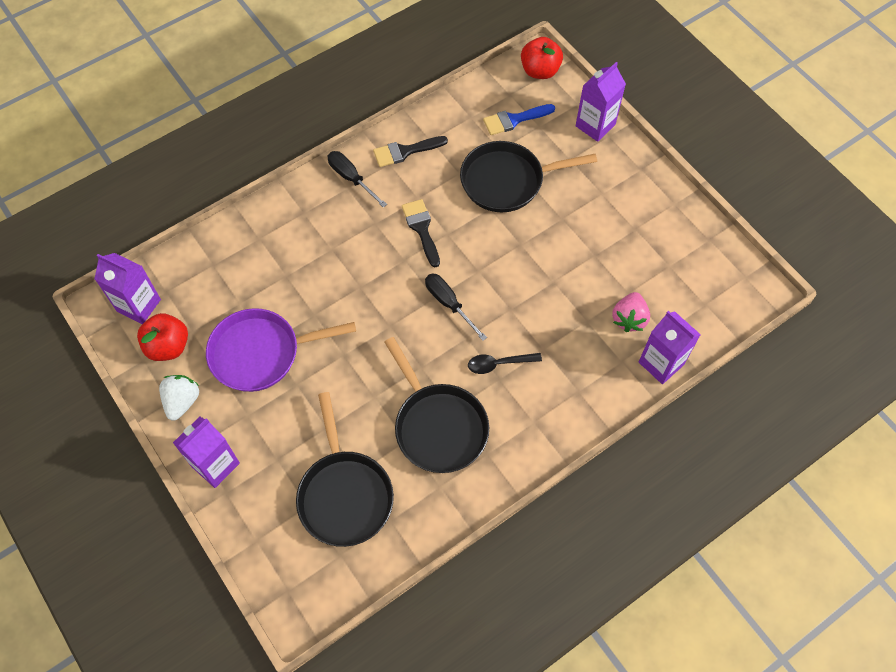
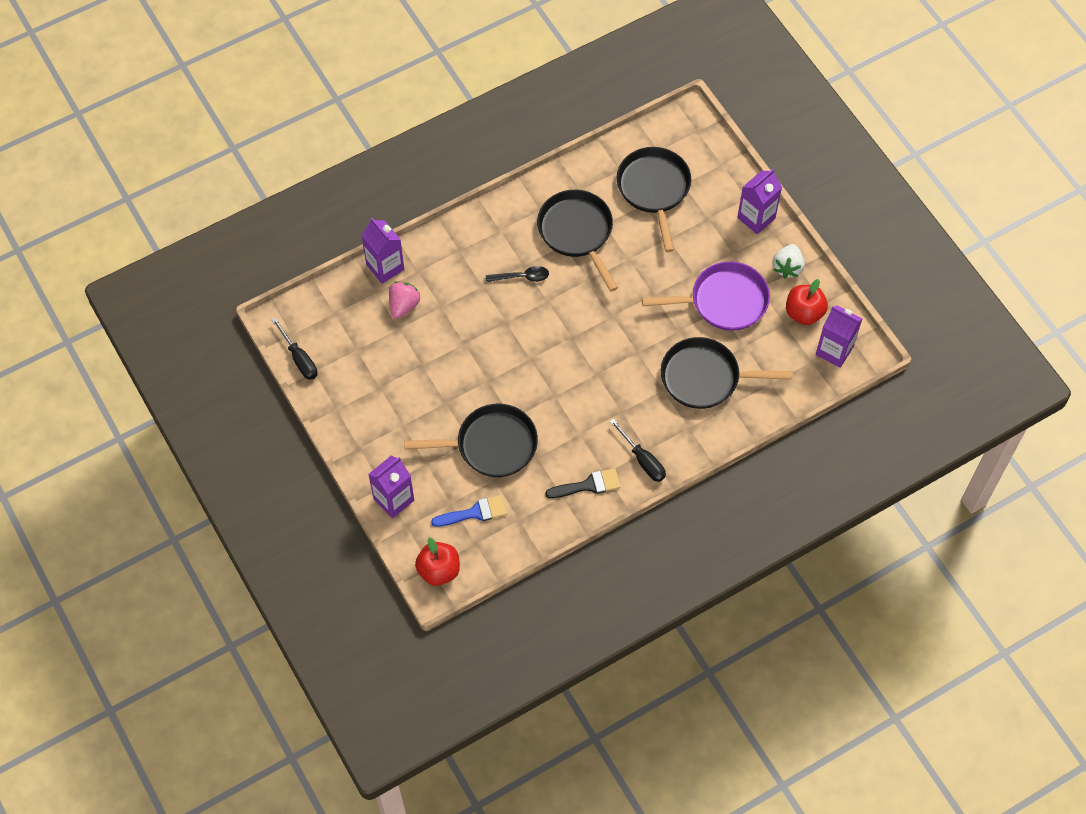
camera: 175 degrees left, 0 degrees up
(284, 265) = (705, 377): none -> black pan
(421, 229) = (578, 402): black brush -> none
(449, 304) = (559, 331): black screwdriver -> black screwdriver (299, 358)

